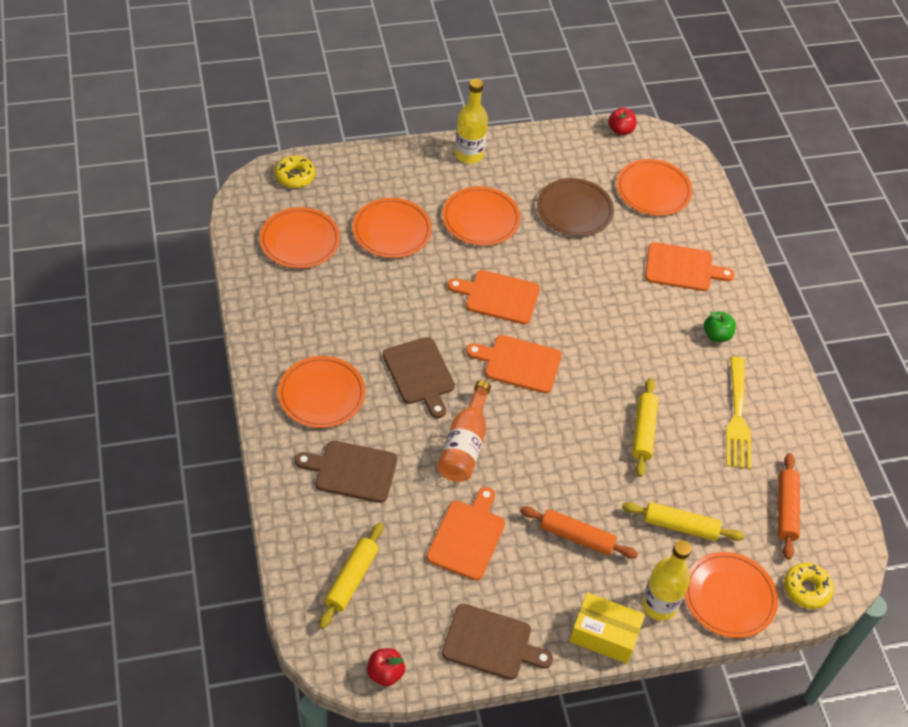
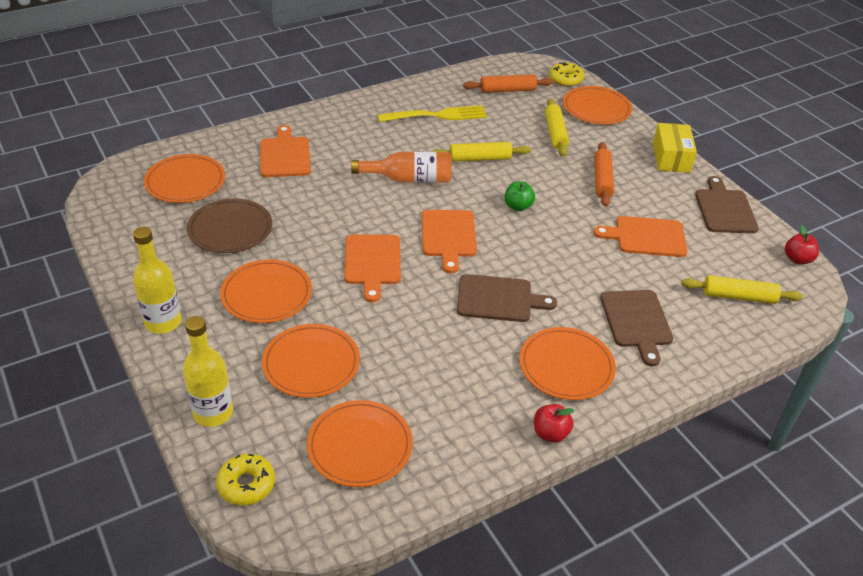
camera: 105 degrees left, 10 degrees down
(420, 374) = (498, 299): brown cutting board -> brown cutting board turned 45 degrees clockwise
(465, 444) = (558, 254): orange bottle -> orange bottle (409, 179)
(620, 130) = (97, 212): red apple -> red apple (550, 433)
(659, 605) = (627, 136): yellow bottle -> yellow bottle (213, 412)
(717, 335) = (356, 131): green apple -> green apple (518, 206)

